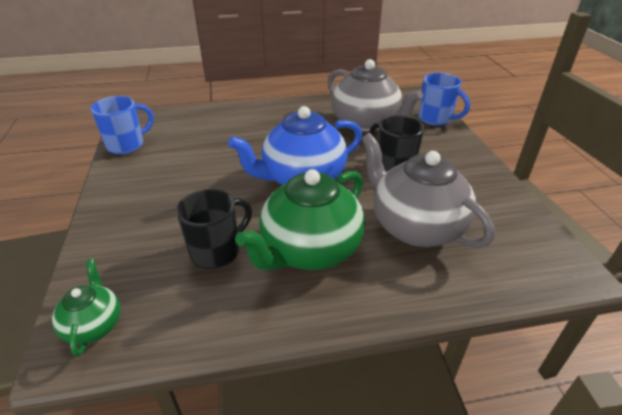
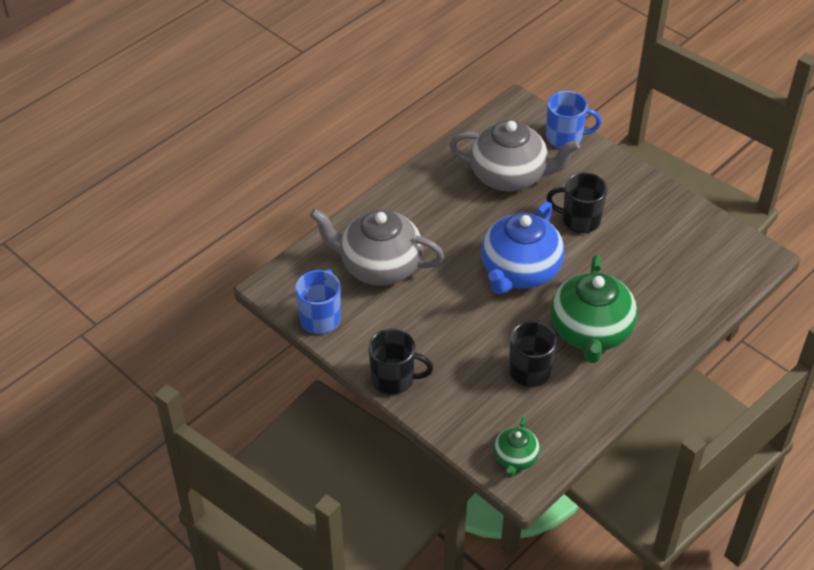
camera: 35 degrees left, 10 degrees up
(94, 325) = (515, 458): green teapot -> green teapot turned 120 degrees counterclockwise
(108, 202) = (394, 379): none -> black mug
(415, 226) = (642, 273): grey teapot -> grey teapot (379, 266)

